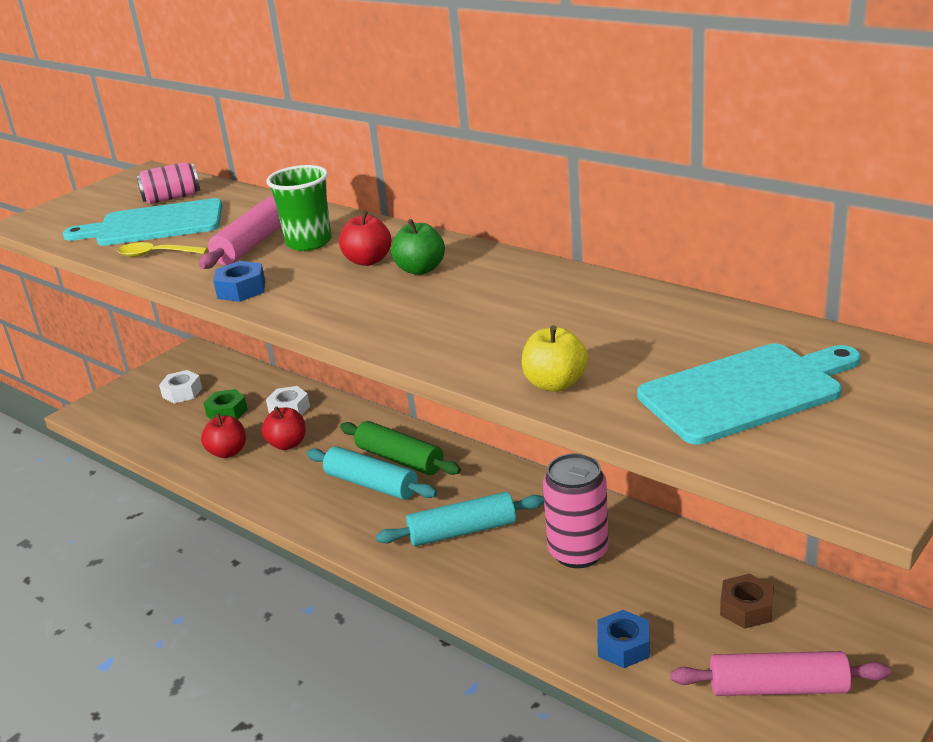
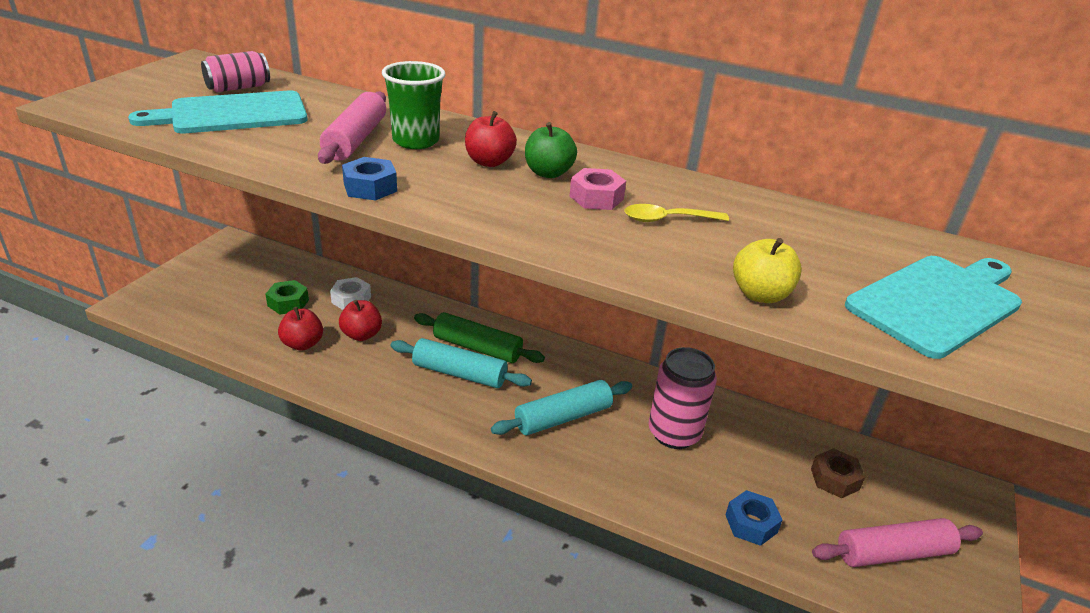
camera: 20 degrees left, 5 degrees up
(156, 254) = (251, 146): yellow spoon -> yellow spoon (667, 219)
(182, 392) = (234, 283): white nut -> none
(453, 293) = (596, 197): none -> pink nut

